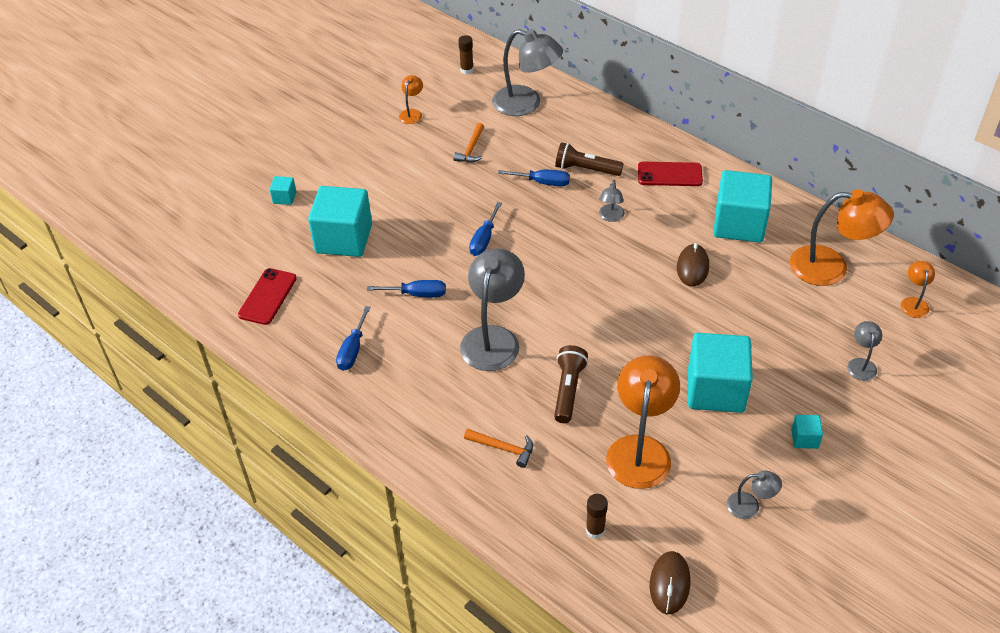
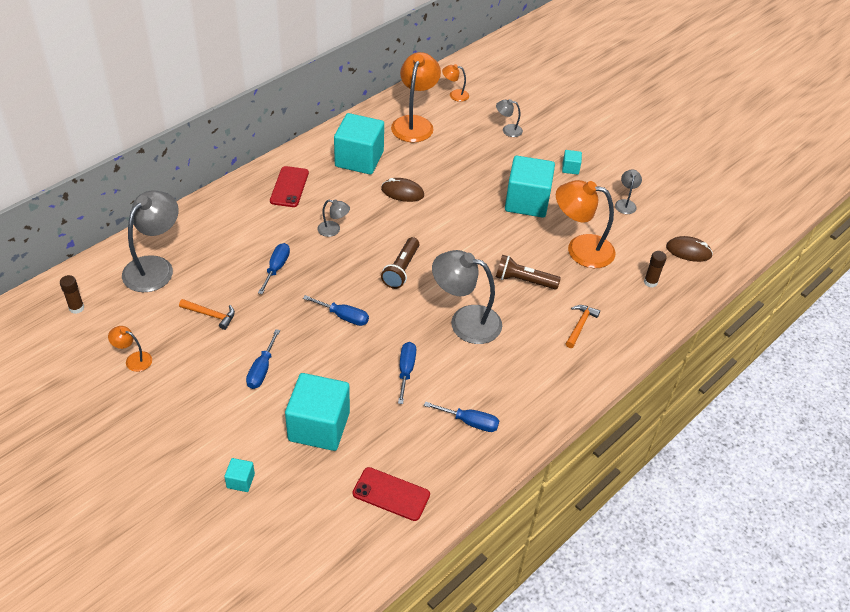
camera: 90 degrees left, 0 degrees up
(408, 192) = (262, 370): none -> blue screwdriver
(585, 169) = (267, 237): brown flashlight -> brown flashlight (401, 269)

